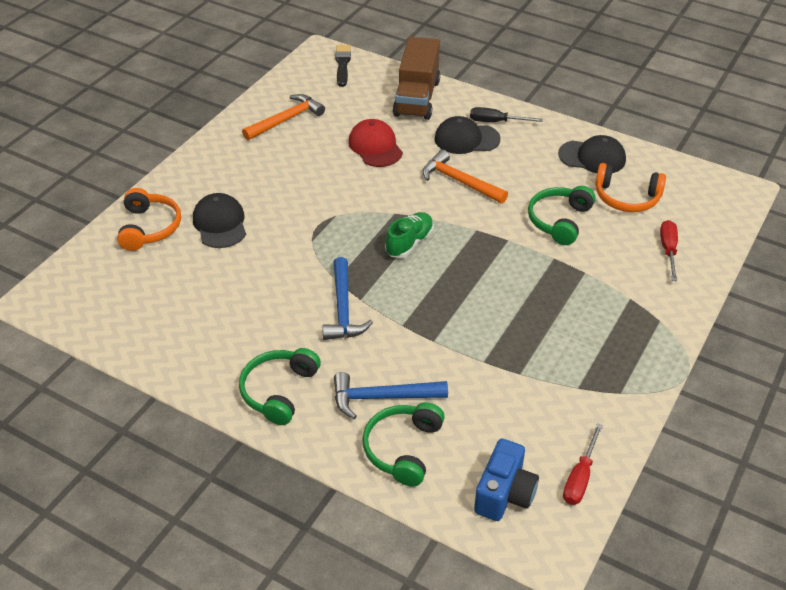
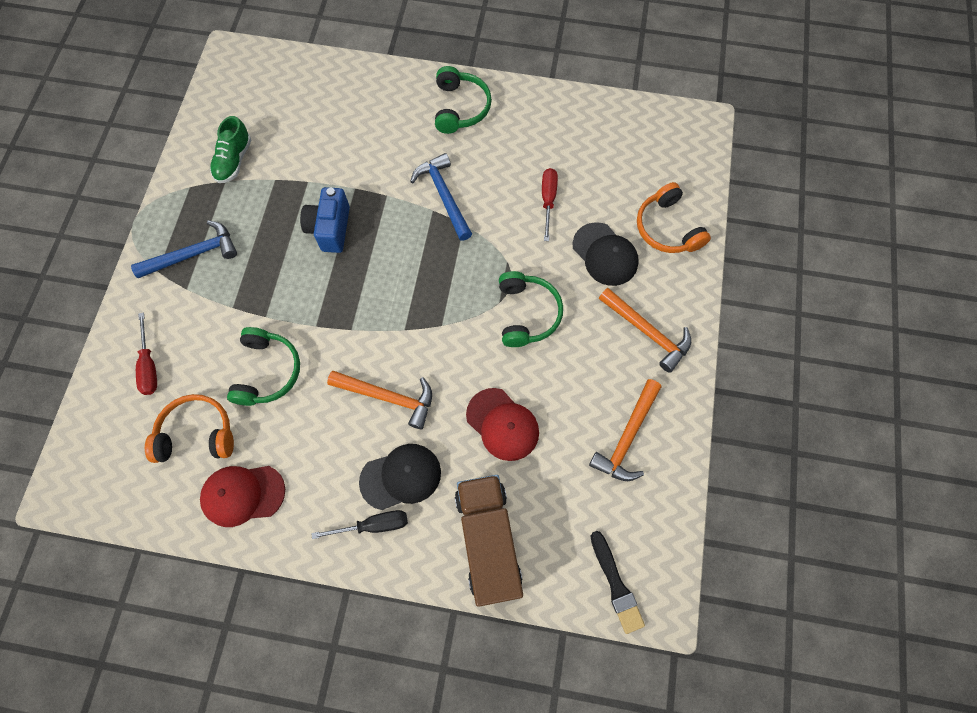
camera: 160 degrees right, 25 degrees up
(225, 168) = (647, 332): none -> orange hammer
(382, 397) = (379, 126): blue hammer -> blue hammer (193, 254)
(403, 449) = (349, 92): green headphones -> green headphones (527, 314)
(409, 243) = (412, 290): green shoe -> green shoe (234, 161)
(504, 494) = (268, 82): blue camera -> blue camera (330, 228)
(580, 477) = (215, 109): red screwdriver -> red screwdriver (548, 200)
(592, 157) = (243, 494): black cap -> red cap

